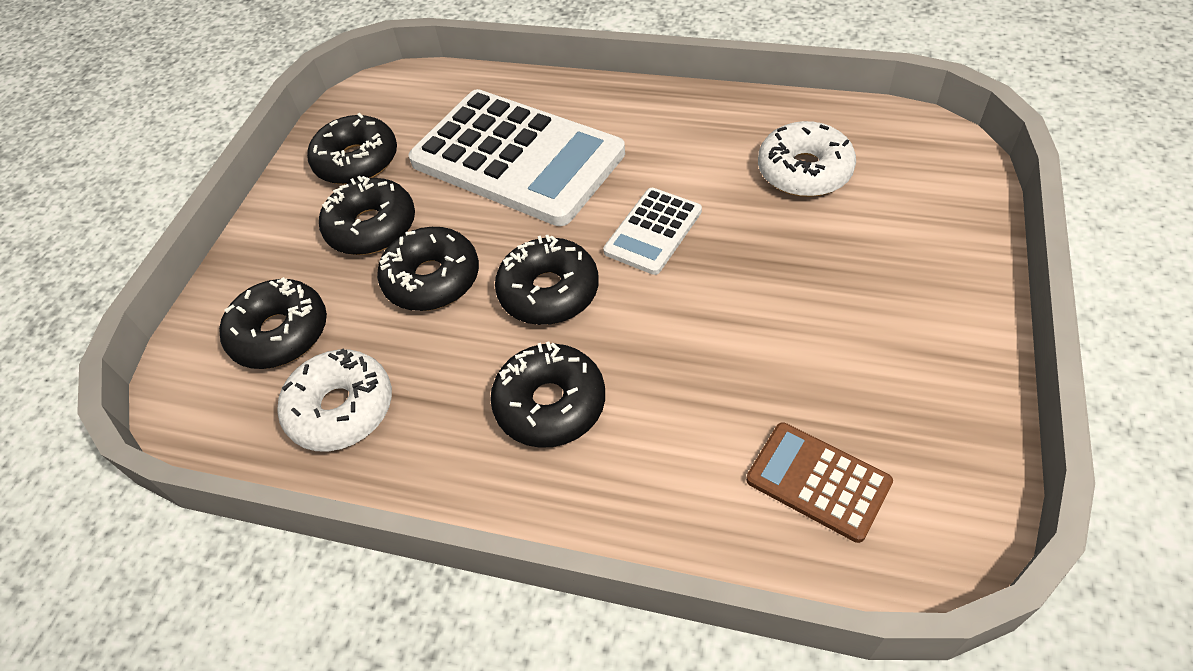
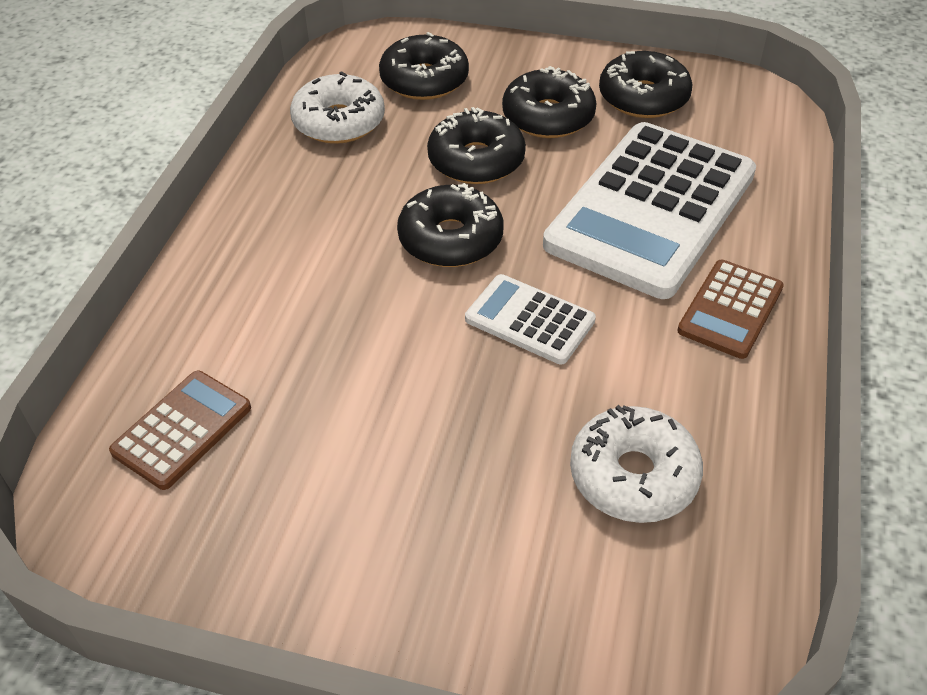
camera: 85 degrees right, 5 degrees down
(550, 404) = (315, 243): black donut -> none
(635, 118) = (730, 309): none -> brown calculator

